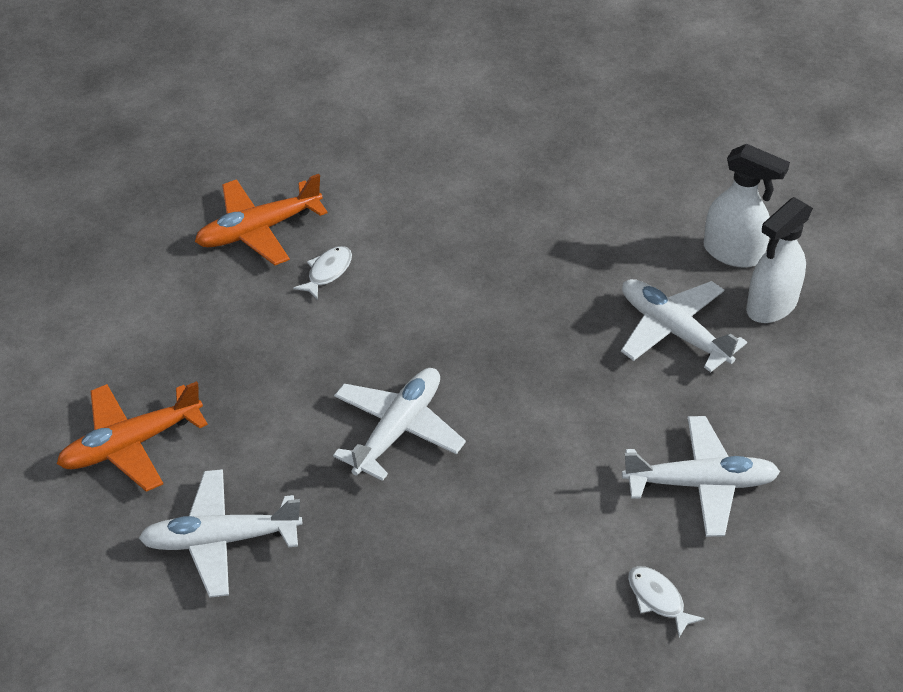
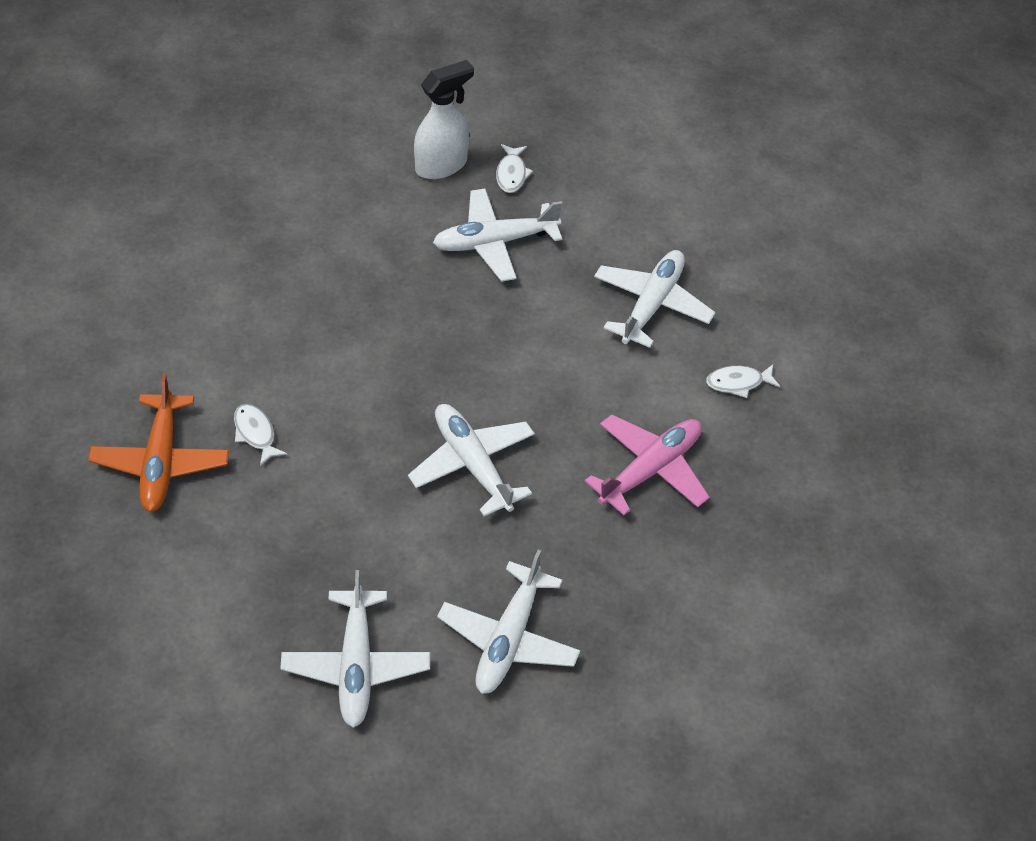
camera: 65 degrees left, 5 degrees up
(130, 445) = (356, 666): orange plane -> white plane
(490, 569) = (650, 469): none -> pink plane
(771, 306) = (511, 174): white spray bottle -> white fish

